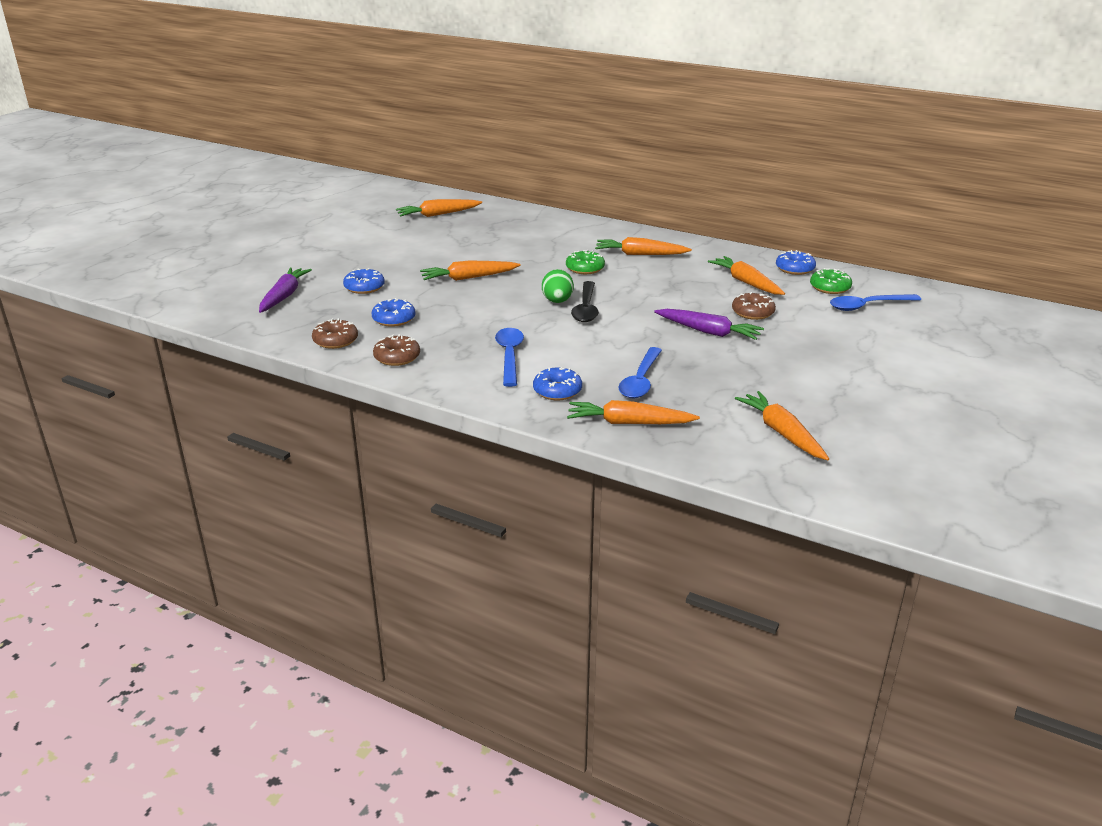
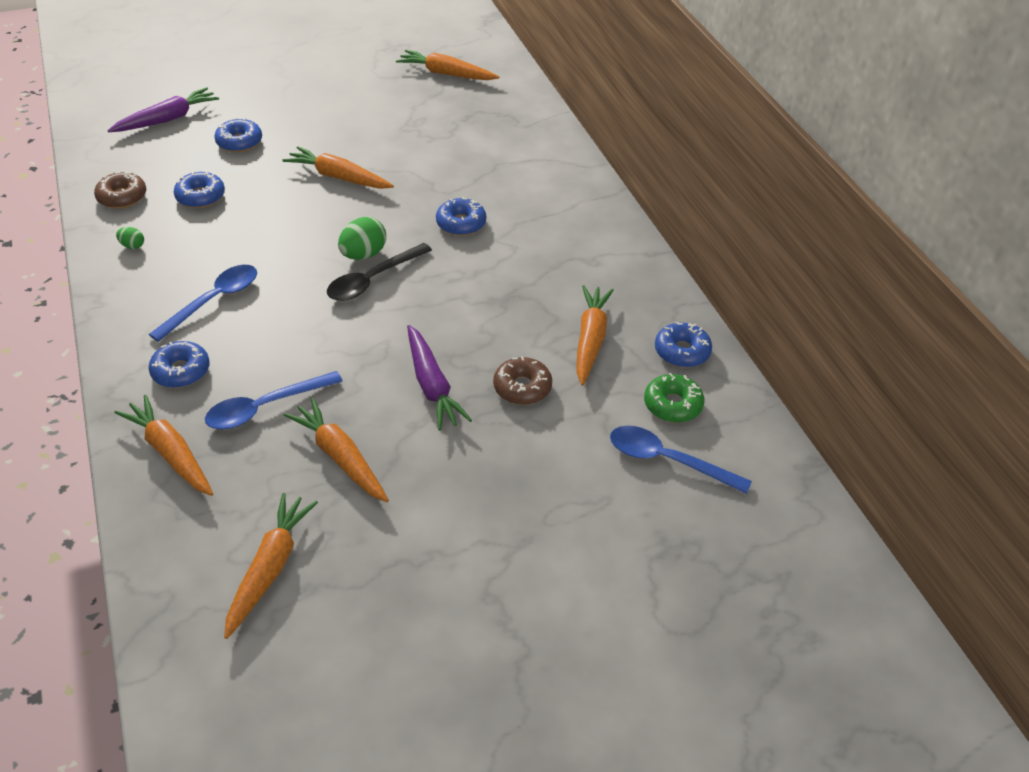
camera: 40 degrees right, 15 degrees up
(397, 357) = (132, 246): brown donut -> green egg
(585, 268) = (461, 223): green donut -> blue donut
(640, 254) = (548, 233): orange carrot -> orange carrot (340, 457)

